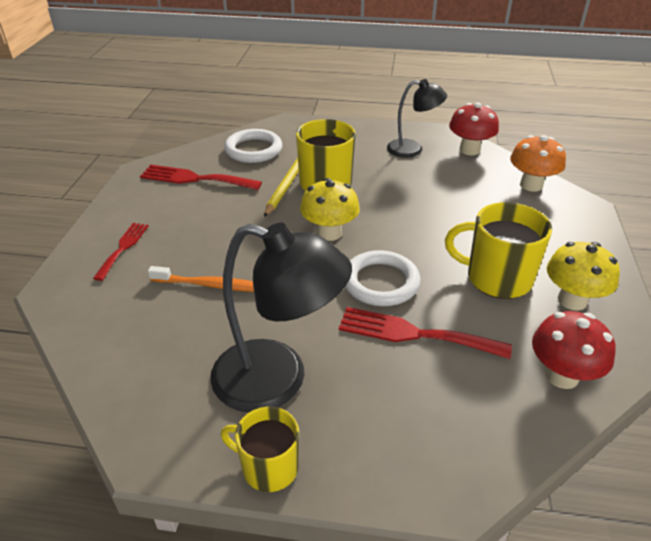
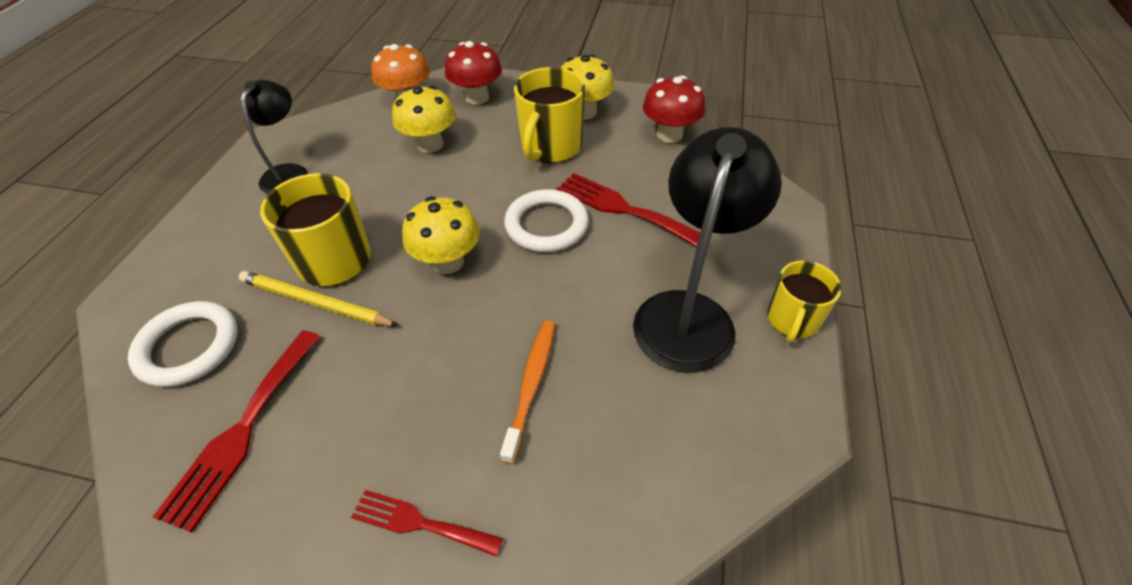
camera: 85 degrees left, 10 degrees up
(414, 334) = (623, 209): red fork -> red fork turned 105 degrees clockwise
(469, 150) = (317, 128): red mushroom -> red mushroom (477, 97)
(471, 206) = (430, 144): none -> yellow mushroom

